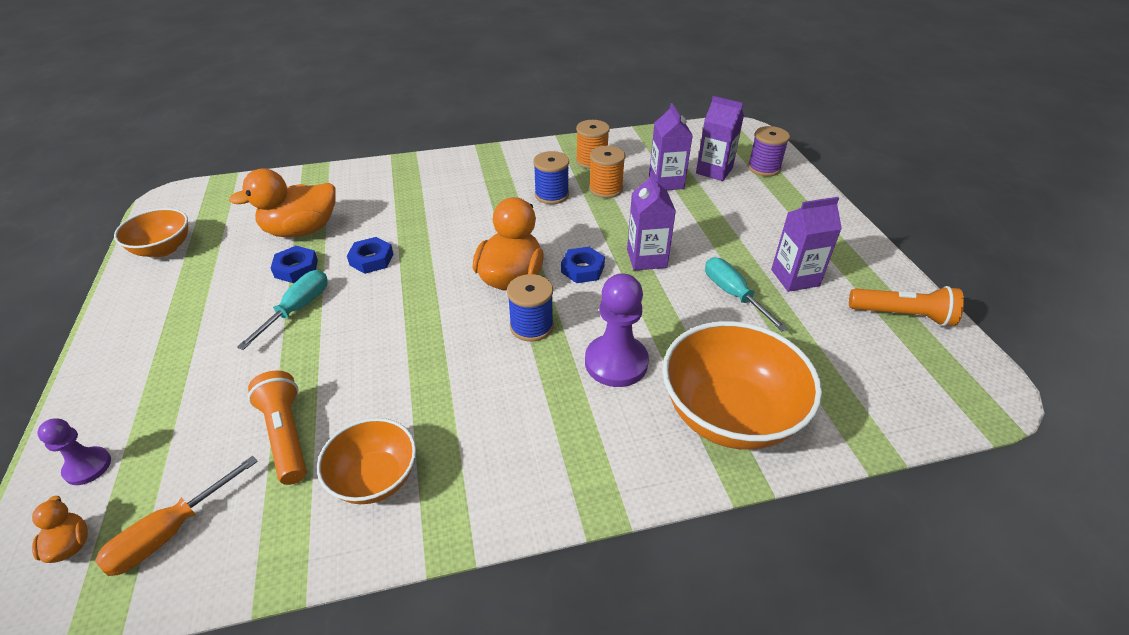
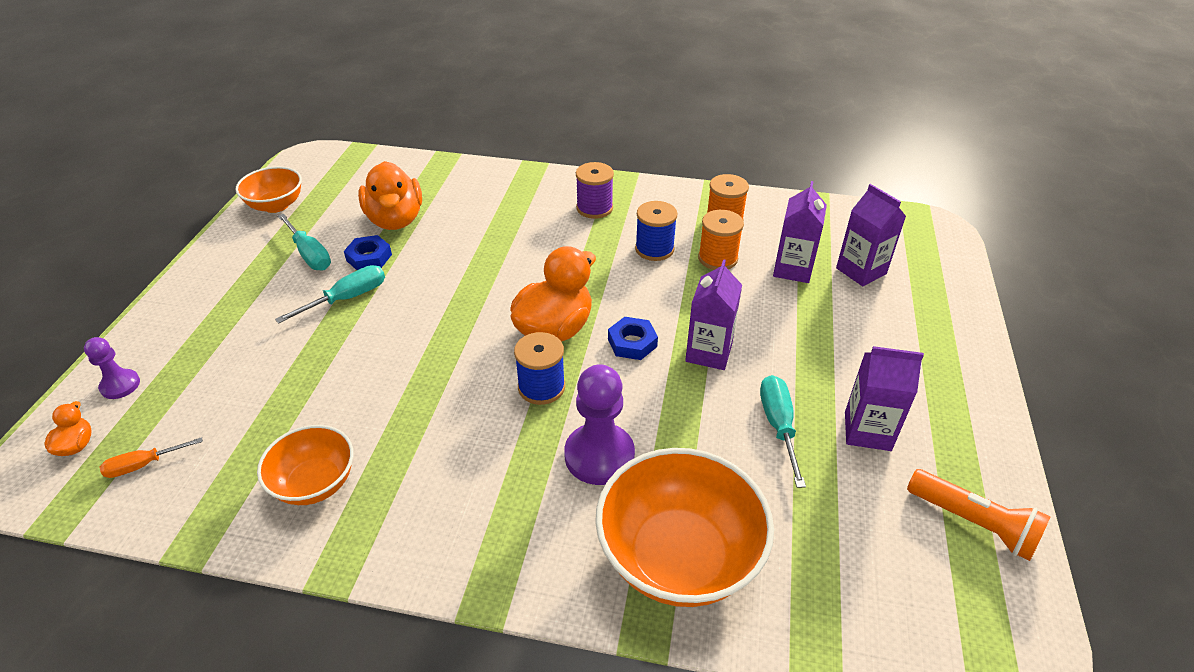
camera: 25 degrees right, 0 degrees up
(169, 533) = (143, 465): orange screwdriver -> orange screwdriver, size x0.67
(231, 282) = (310, 255): none -> turquoise screwdriver
(286, 435) = (271, 415): orange flashlight -> none
(301, 230) = (395, 220): orange duck -> orange duck turned 105 degrees counterclockwise
(371, 259) = (438, 268): blue nut -> none
(764, 168) = (927, 284): purple spool -> purple spool (594, 208)

